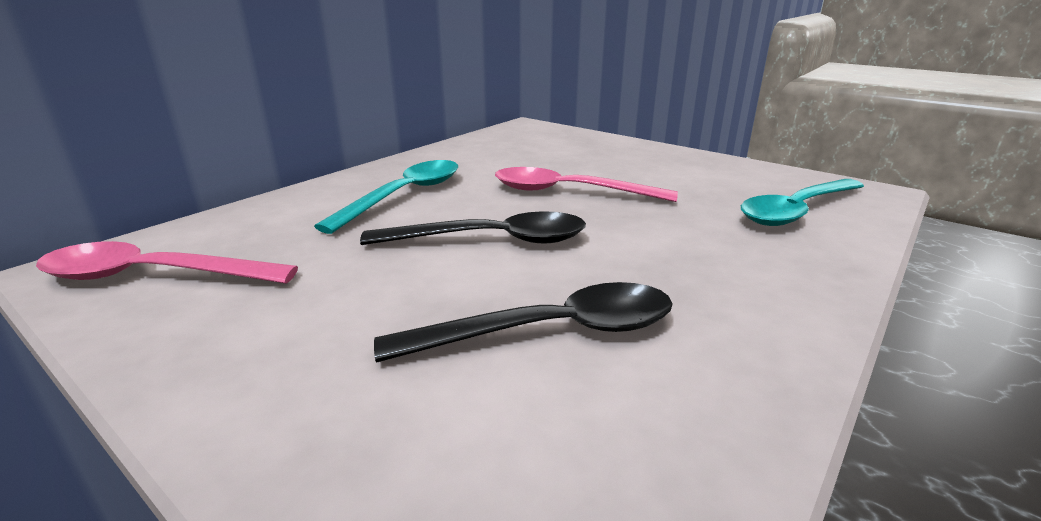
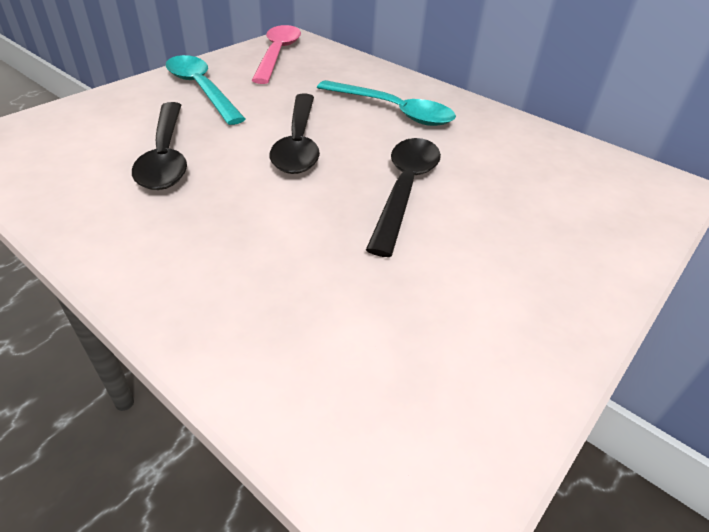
camera: 90 degrees right, 15 degrees up
(568, 192) = (405, 189): pink spoon -> black spoon
(796, 211) = (340, 359): turquoise spoon -> turquoise spoon (201, 89)

